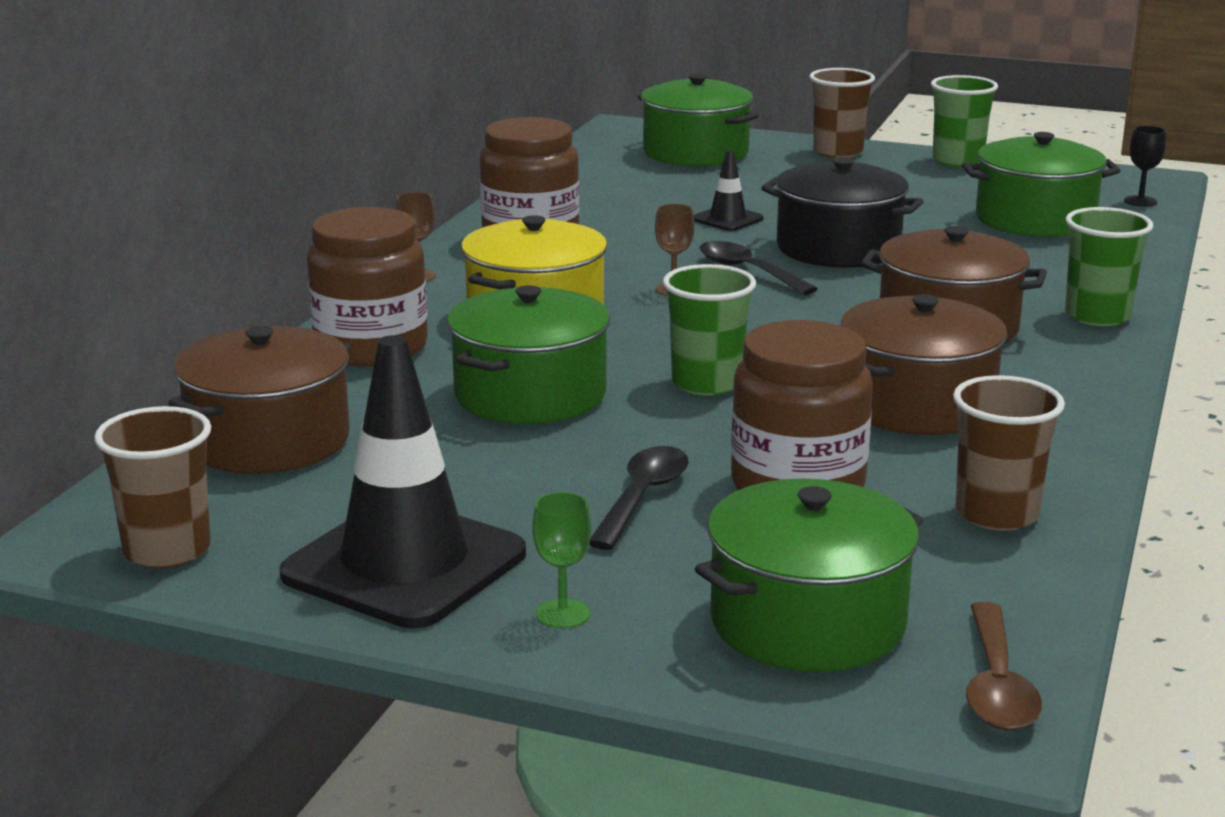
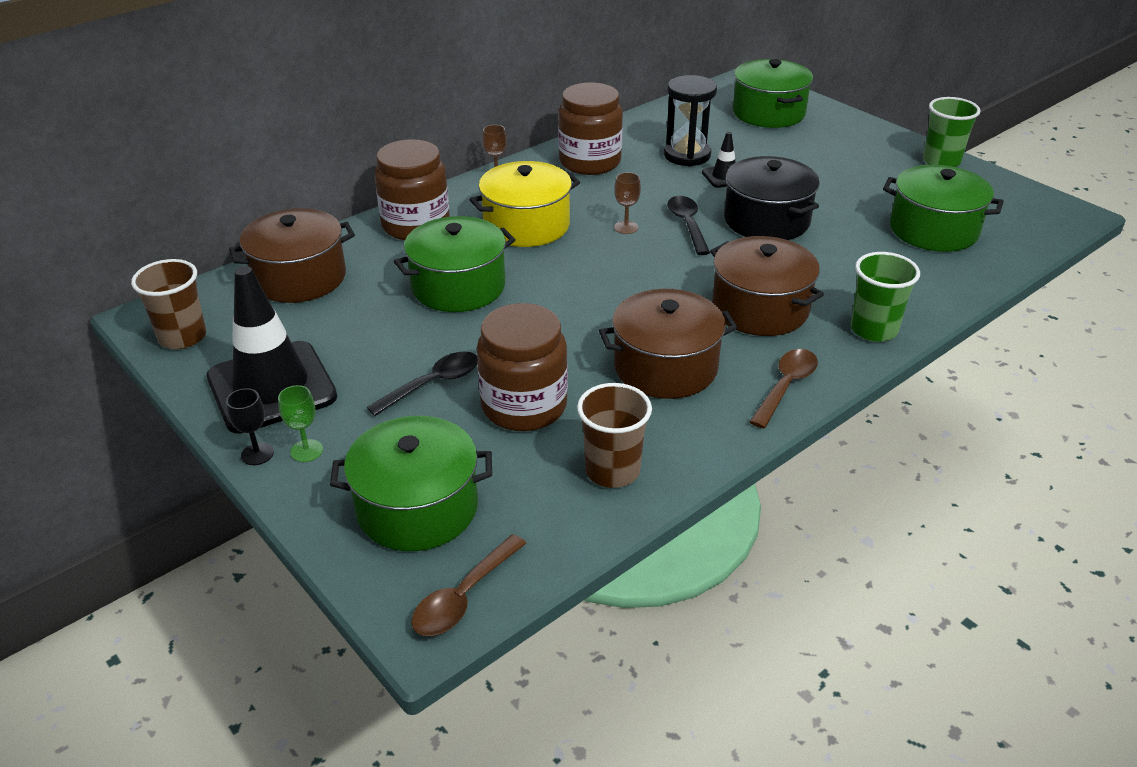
camera: 30 degrees right, 15 degrees up
(651, 208) = (687, 155): none -> black hourglass
(707, 383) = (562, 309): green cup -> none
(838, 152) = (864, 134): brown cup -> none
(1077, 386) = (786, 386): none -> brown spoon
(1140, 201) = (1035, 233): black goblet -> black goblet (257, 454)

